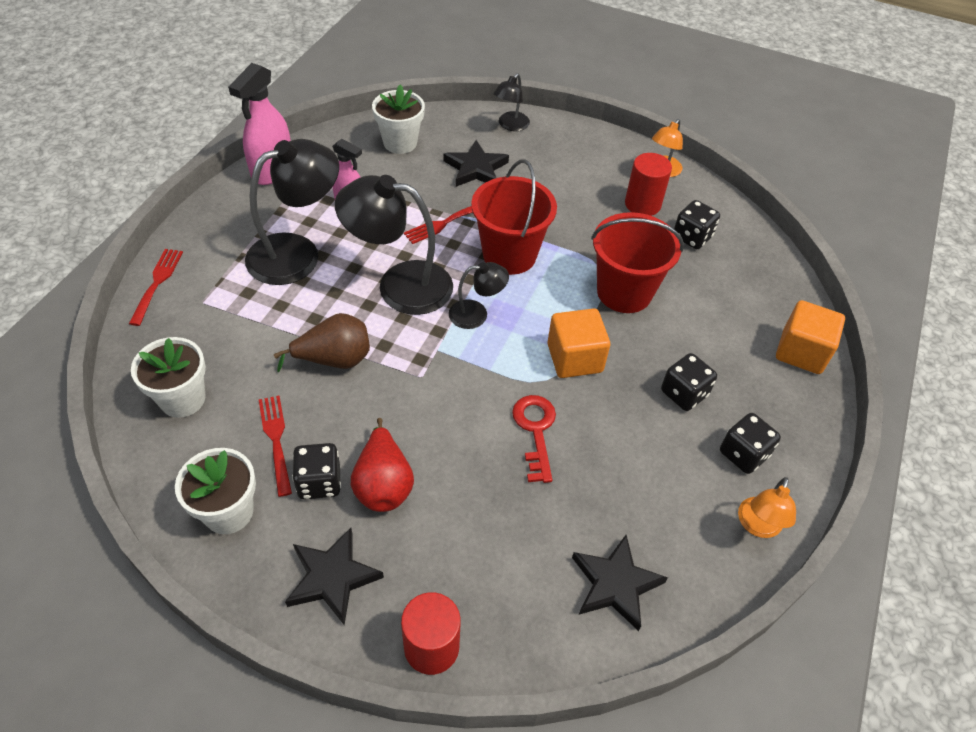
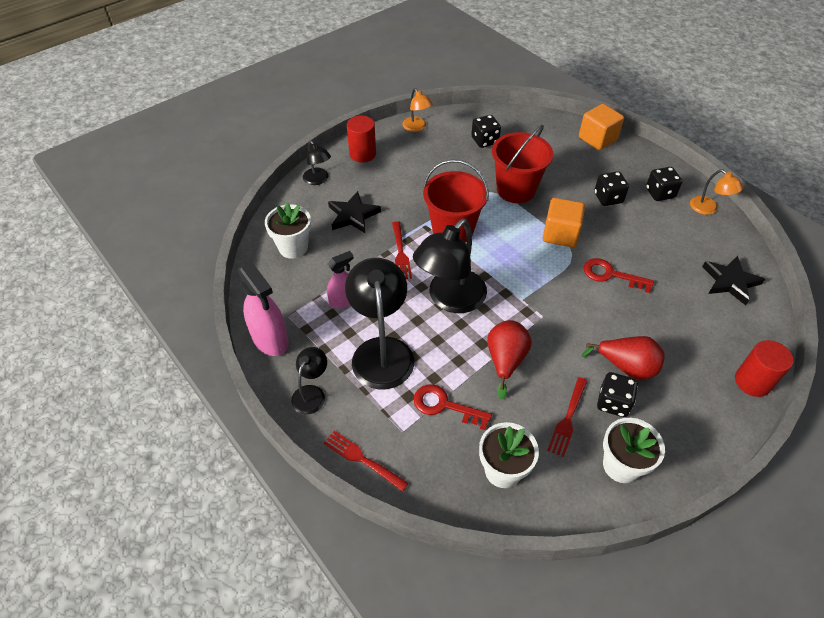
camera: 60 degrees left, 0 degrees up
(247, 325) = (445, 406): none -> red key
(276, 441) = (568, 418): red fork -> red fork turned 75 degrees counterclockwise
(332, 577) = (692, 418): black star -> none
(334, 359) = (505, 360): brown pear -> red pear
(476, 314) = (499, 267): black lamp -> black lamp (311, 393)
(642, 204) = (442, 149): red cylinder -> red cylinder (362, 154)

